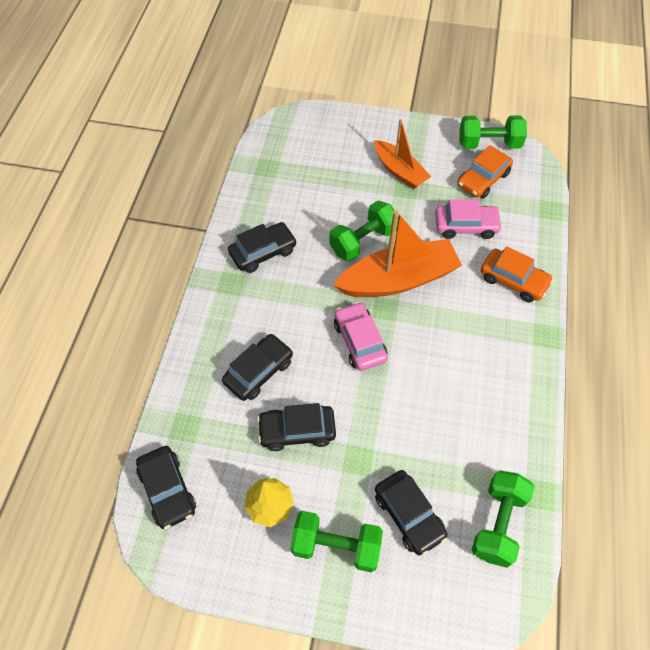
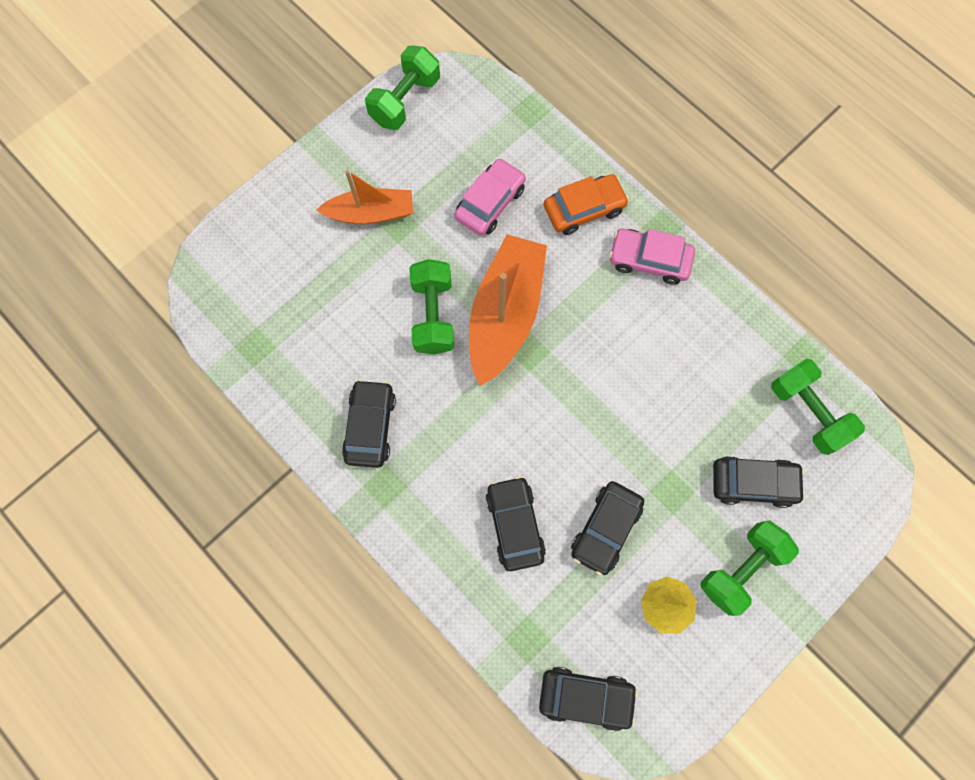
camera: 55 degrees left, 15 degrees up
(359, 341) = (549, 402): pink car -> pink car (649, 260)
(483, 179) = (445, 142): orange car -> none

